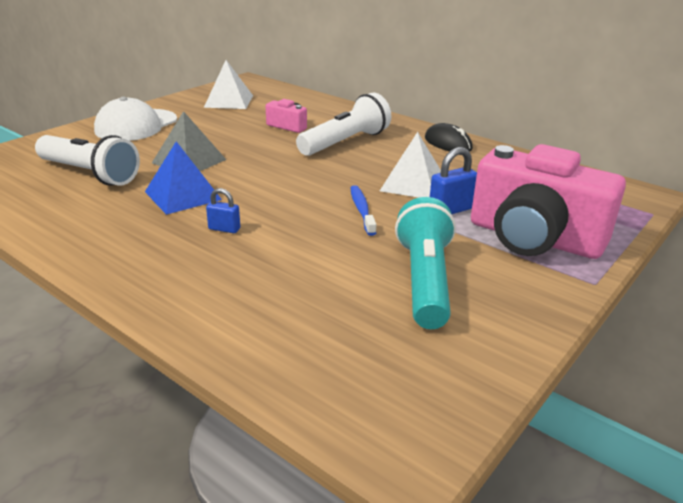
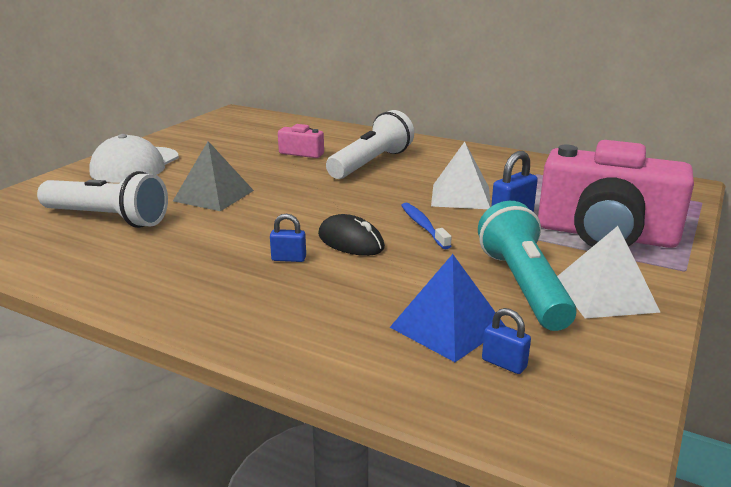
camera: 10 degrees left, 5 degrees down
(183, 195) = (225, 230): blue pyramid -> blue pyramid (448, 327)
(229, 101) = (225, 133): white pyramid -> white pyramid (605, 295)
(366, 354) = (504, 363): none -> blue padlock
(448, 143) = (474, 156): black mouse -> black mouse (350, 241)

